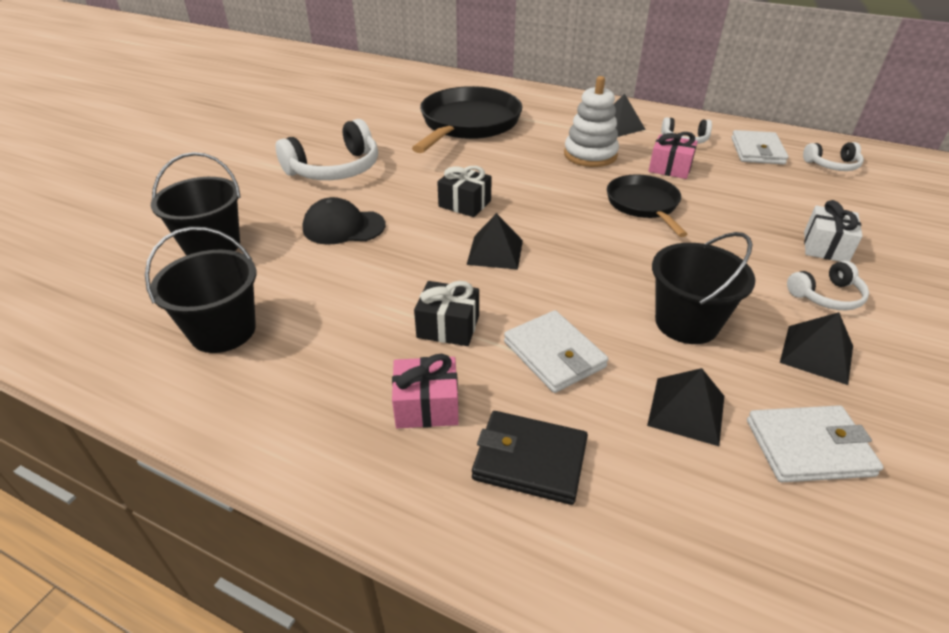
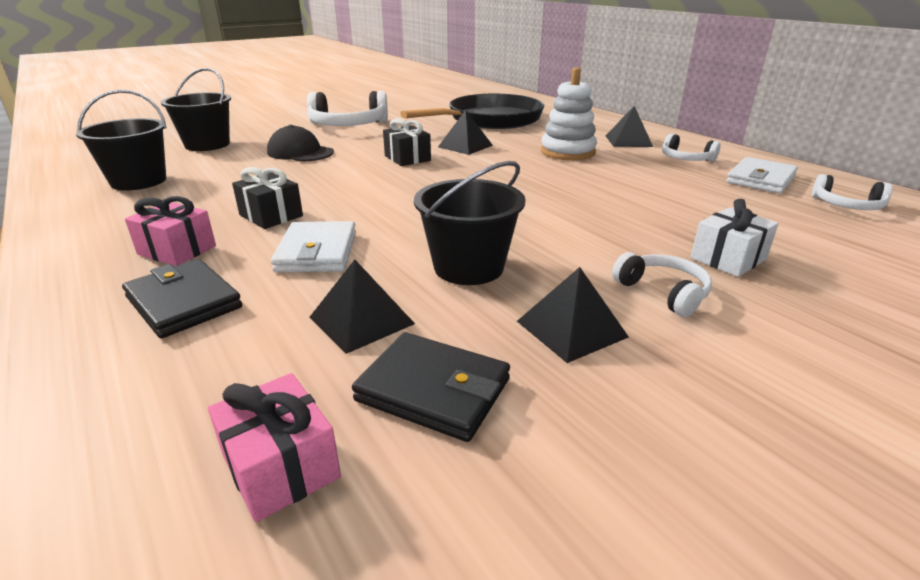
camera: 30 degrees right, 10 degrees down
(495, 252) = (381, 187): black pyramid -> black pyramid (465, 146)
(643, 205) = (565, 189): black pan -> none
(670, 168) = (635, 173): pink gift -> pink gift (281, 466)
(808, 447) = (433, 390): white wallet -> black wallet
(826, 296) = (663, 292): white headphones -> white headphones turned 135 degrees counterclockwise

